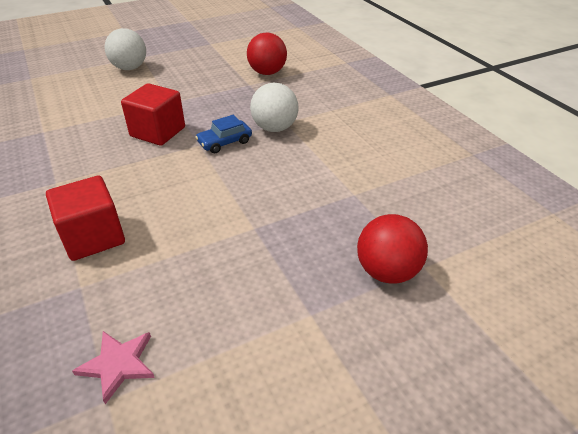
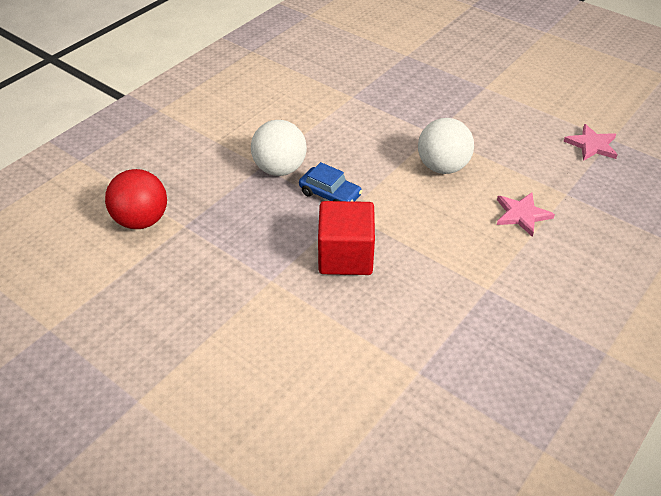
camera: 115 degrees left, 5 degrees up
(93, 237) = (521, 215): red cube -> pink star
(129, 68) = (190, 389): white ball -> white ball (442, 167)
(387, 271) = (423, 67): red ball -> none

